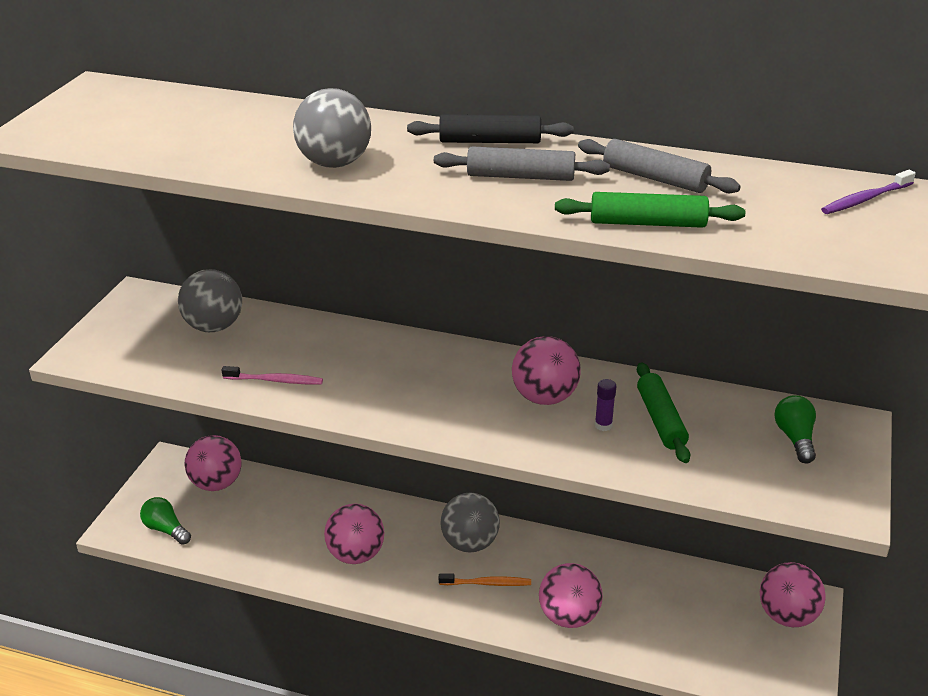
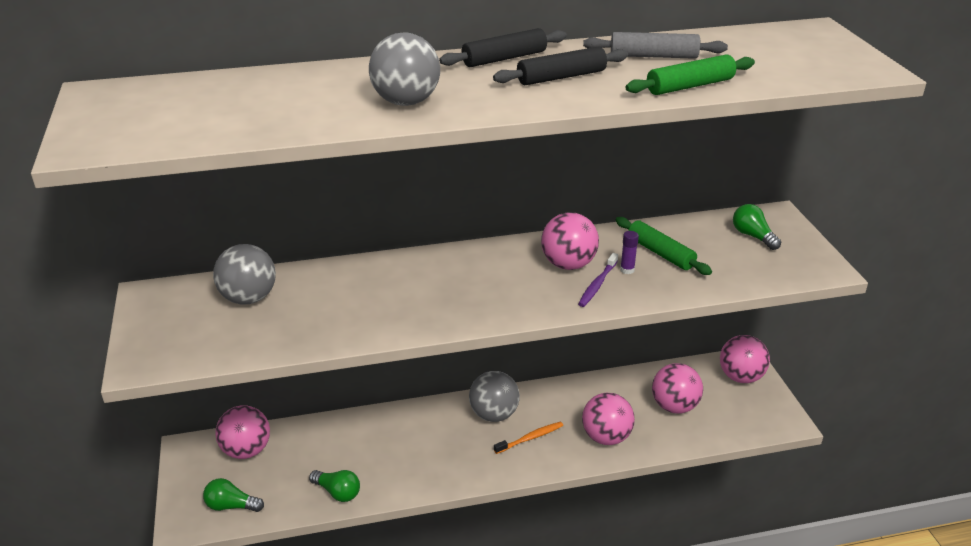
camera: 30 degrees left, 0 degrees up
(263, 557) = (337, 492): none -> green light bulb
(275, 380) = (348, 322): pink toothbrush -> none
(356, 555) = (413, 459): pink ball -> pink ball (674, 406)
(520, 176) = (561, 77): grey rolling pin -> black rolling pin
(865, 199) = (796, 38): purple toothbrush -> purple toothbrush (597, 284)

